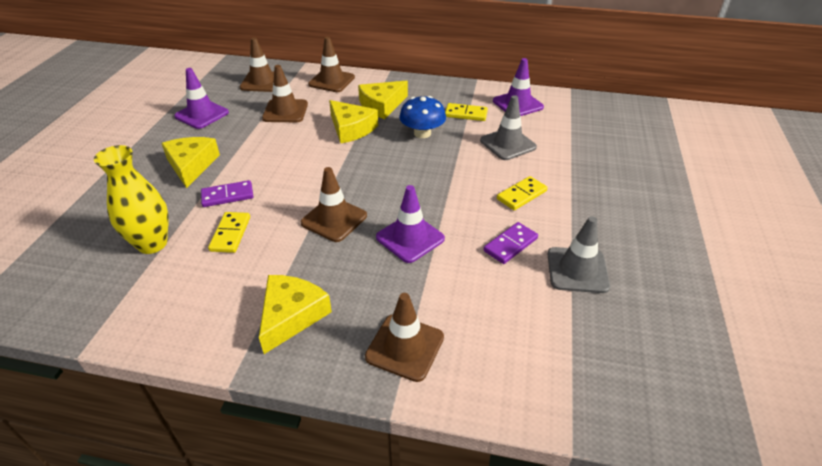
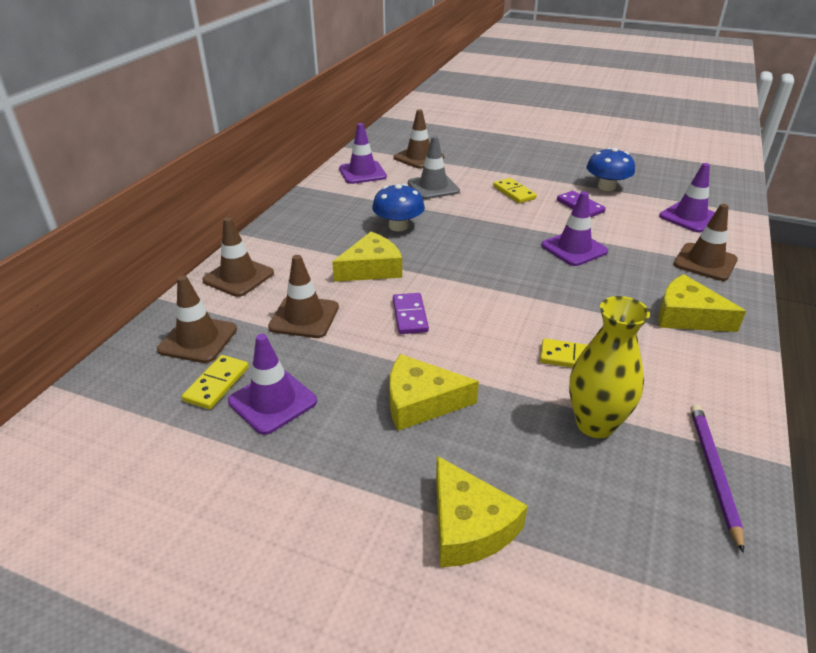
camera: 80 degrees left, 5 degrees down
(86, 305) = (713, 472): none -> purple pencil
(227, 195) = (498, 363): purple domino -> purple domino (410, 315)
(334, 219) = (546, 287): brown traffic cone -> brown traffic cone (419, 157)
(382, 105) = (326, 245): yellow cheese -> yellow cheese (468, 526)
(466, 114) = (369, 199): yellow domino -> yellow domino (216, 384)
(523, 348) = (690, 217): none -> purple traffic cone
(577, 270) = (606, 187): grey traffic cone -> blue mushroom

